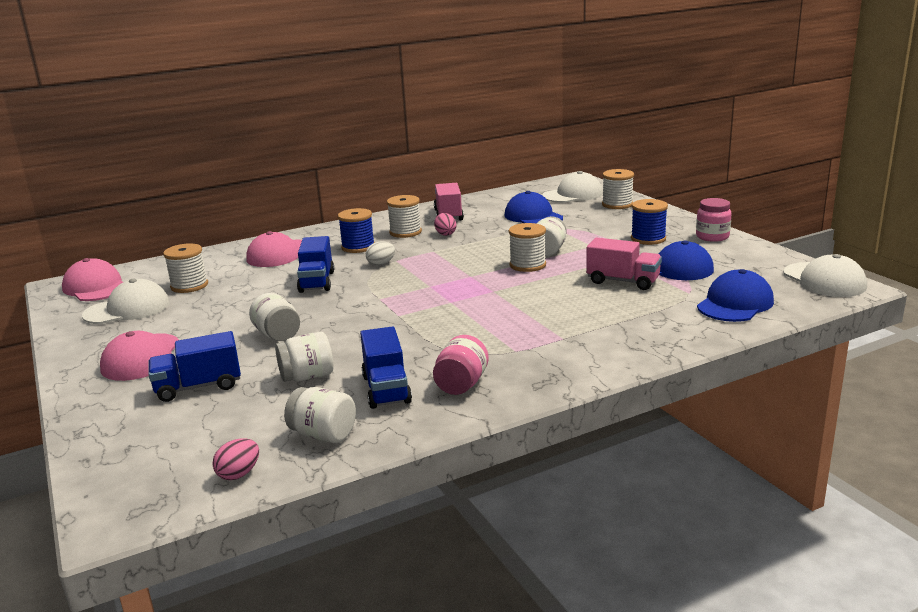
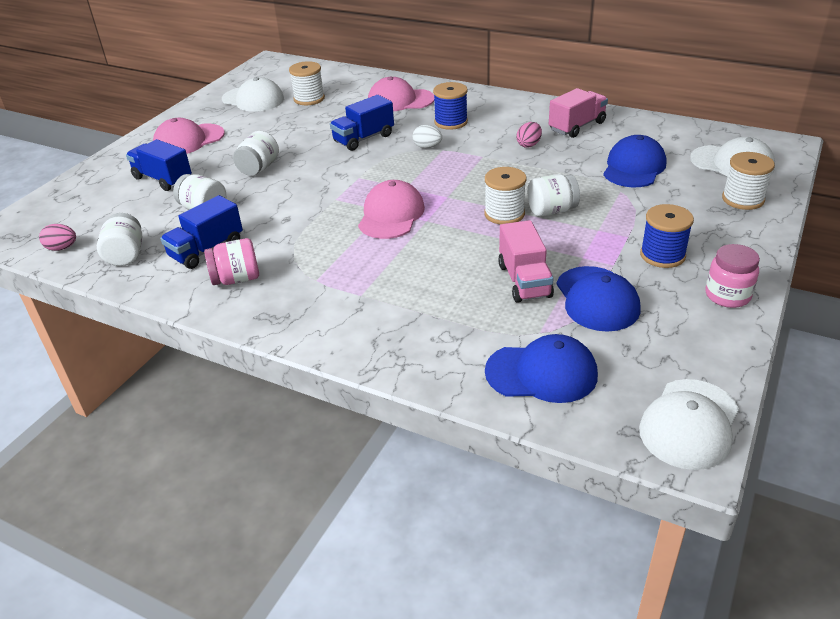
camera: 55 degrees right, 15 degrees up
(95, 287) = (276, 72): pink cap -> pink cap (391, 215)
(405, 232) = (509, 126): white spool -> none

